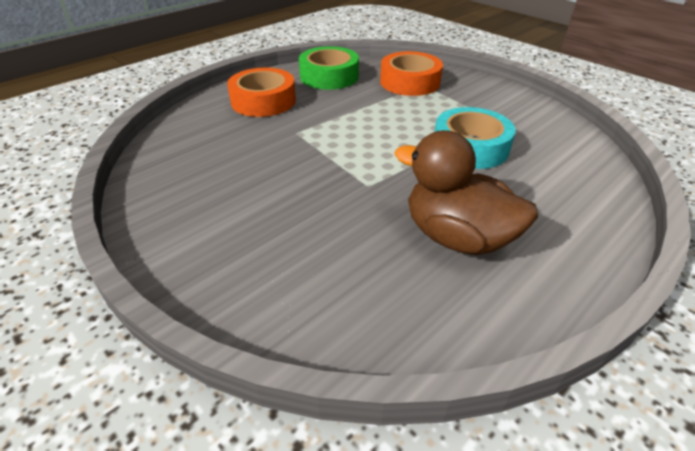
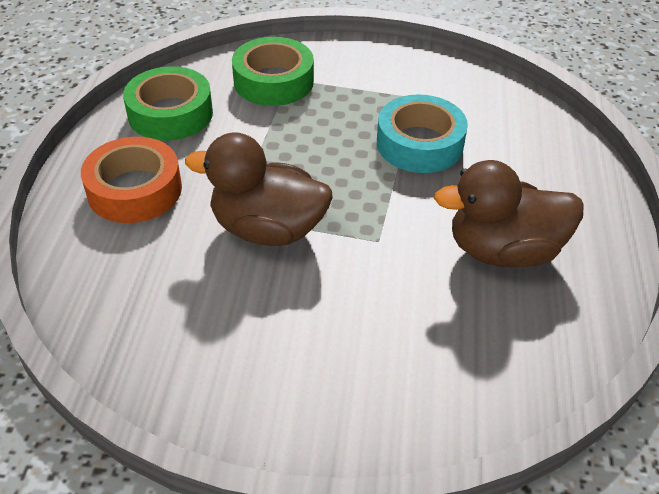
camera: 40 degrees left, 5 degrees up
(307, 148) = (268, 229): none -> brown duck
(410, 82) = (273, 81): orange tape -> green tape

